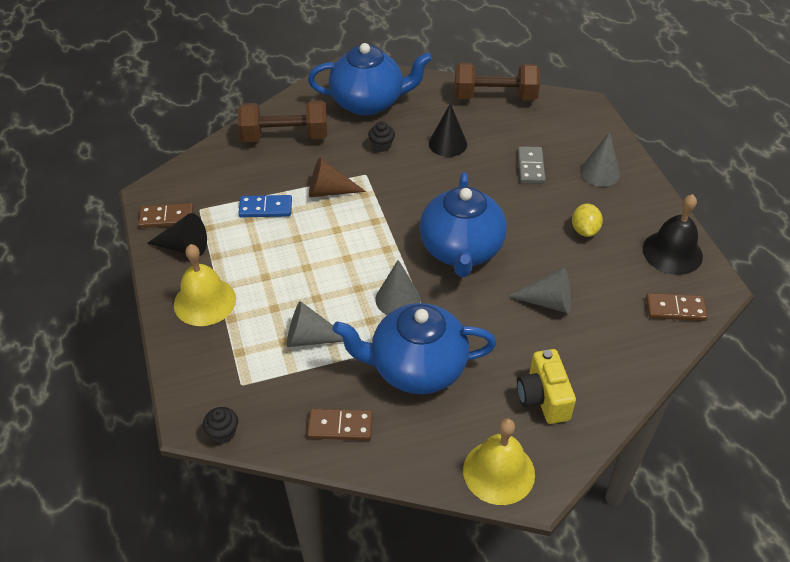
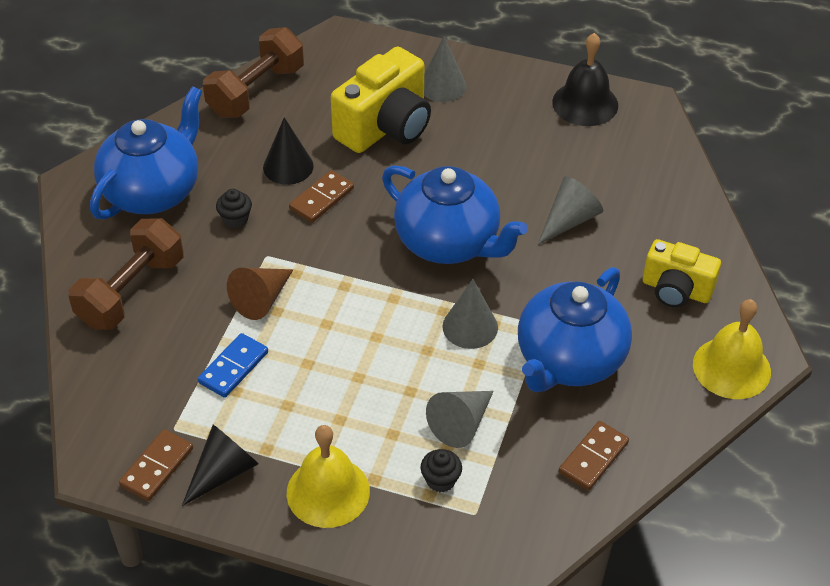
camera: 55 degrees left, 0 degrees up
(223, 433) = (527, 560): black cupcake -> black cupcake (440, 480)
(530, 167) = (385, 127): grey domino -> yellow camera
(584, 230) = (505, 142): yellow lemon -> none
(675, 309) = (650, 144): brown domino -> brown domino (321, 199)

